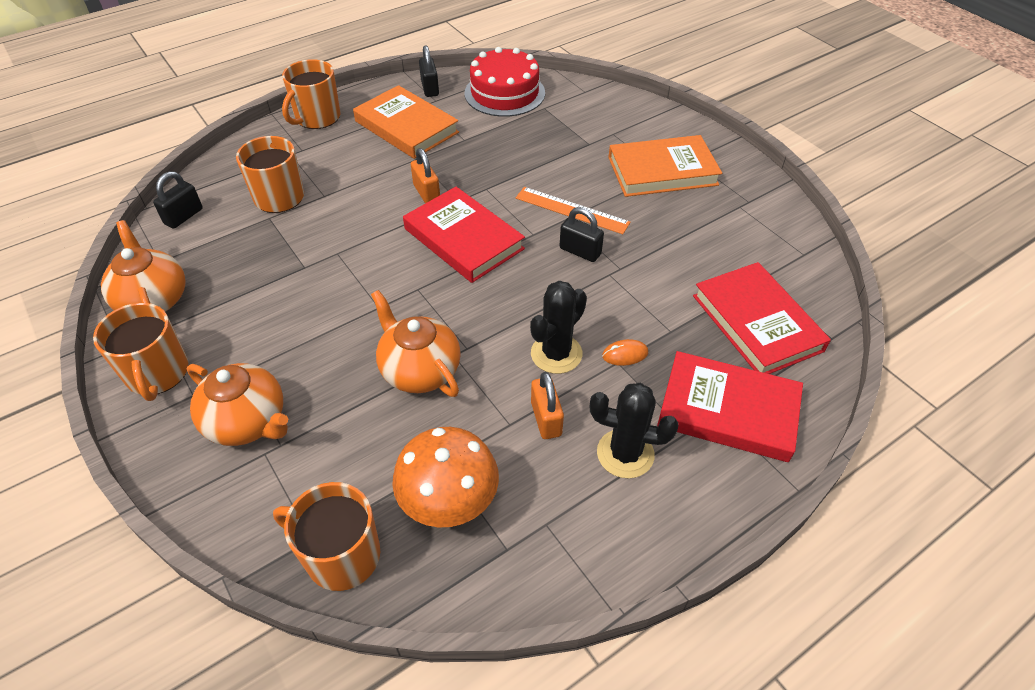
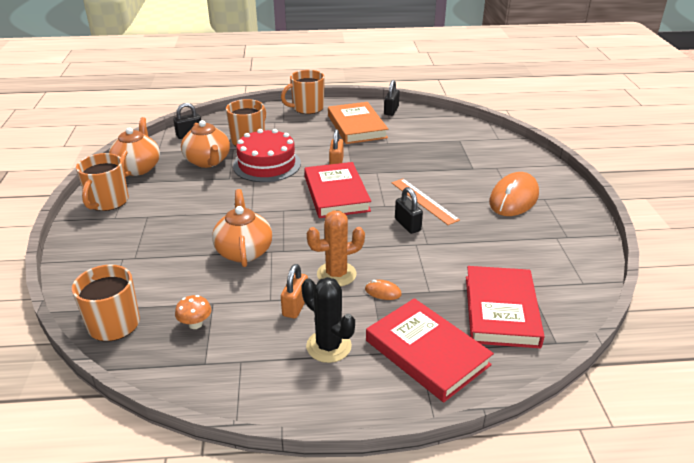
camera: 30 degrees right, 15 degrees down
(248, 422) = (129, 240): orange teapot -> orange teapot (208, 161)
(449, 502) = (195, 324): orange mushroom -> orange mushroom, size x0.48
(504, 93) = (439, 125): red cake -> red cake (267, 164)
(556, 354) = (336, 274): black cactus -> orange cactus
(662, 171) = (513, 198): orange book -> orange mouse

